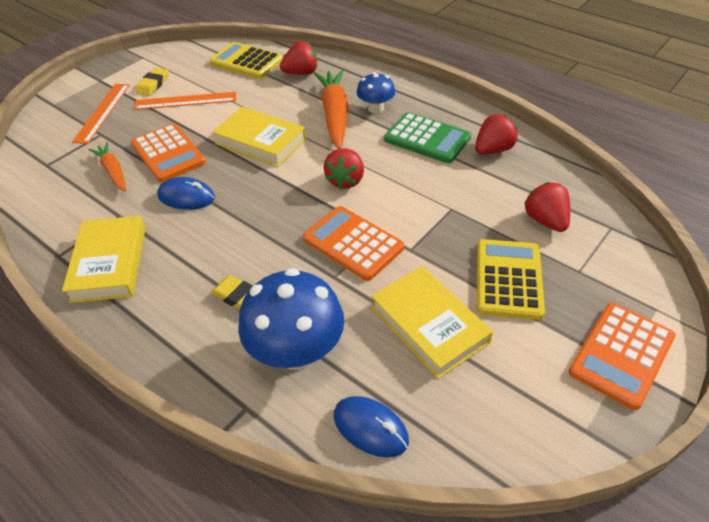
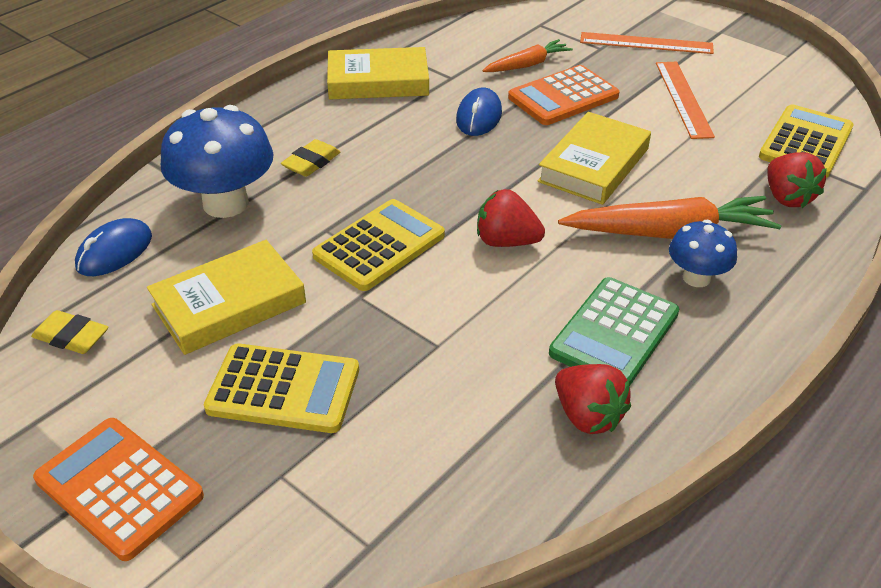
camera: 90 degrees right, 5 degrees down
(153, 85) = (718, 70): yellow eraser -> yellow eraser (71, 337)
(353, 243) = (379, 246): orange calculator -> yellow calculator
(545, 221) = (397, 456): red strawberry -> none

